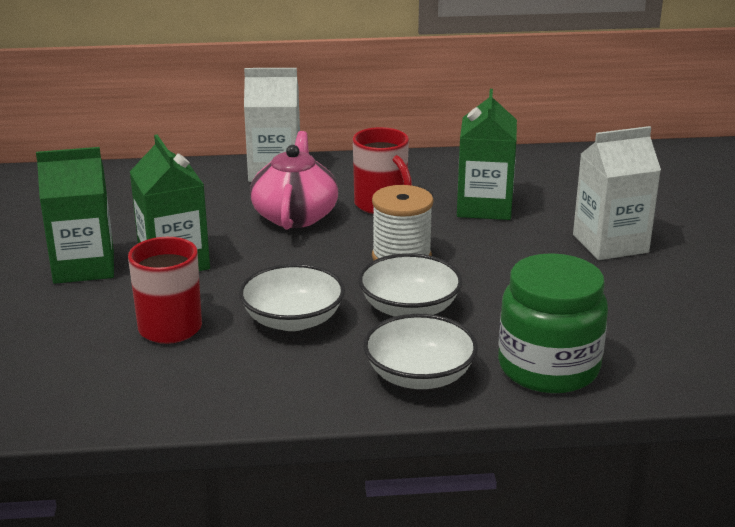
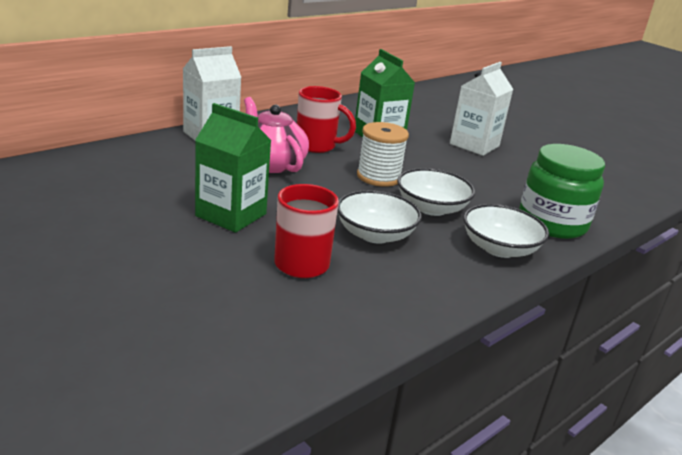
camera: 40 degrees left, 0 degrees up
(84, 267) = (162, 236): green carton -> none

